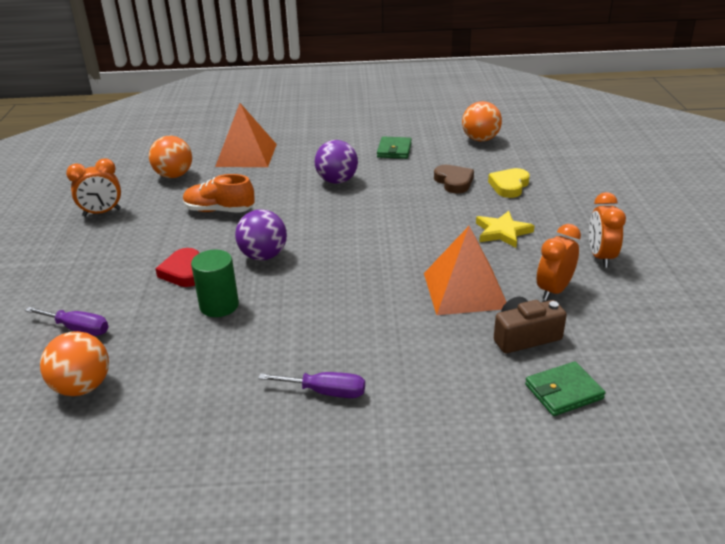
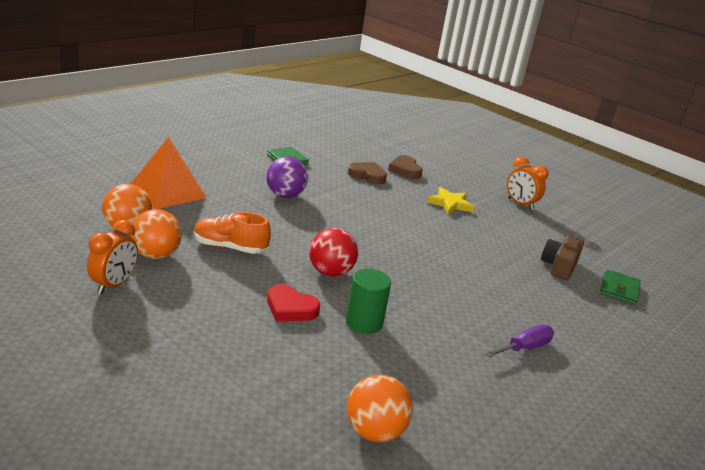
camera: 50 degrees left, 5 degrees down
(78, 329) = (286, 392): purple screwdriver -> none
(219, 210) = (230, 247): orange shoe -> orange shoe turned 45 degrees clockwise
(263, 256) = (330, 272): purple ball -> red ball
(464, 290) = (489, 249): orange pyramid -> none
(480, 139) = (334, 139): orange ball -> orange ball (156, 255)
(509, 186) = (405, 170): yellow heart -> brown heart
(554, 290) = (530, 233): orange clock -> none

